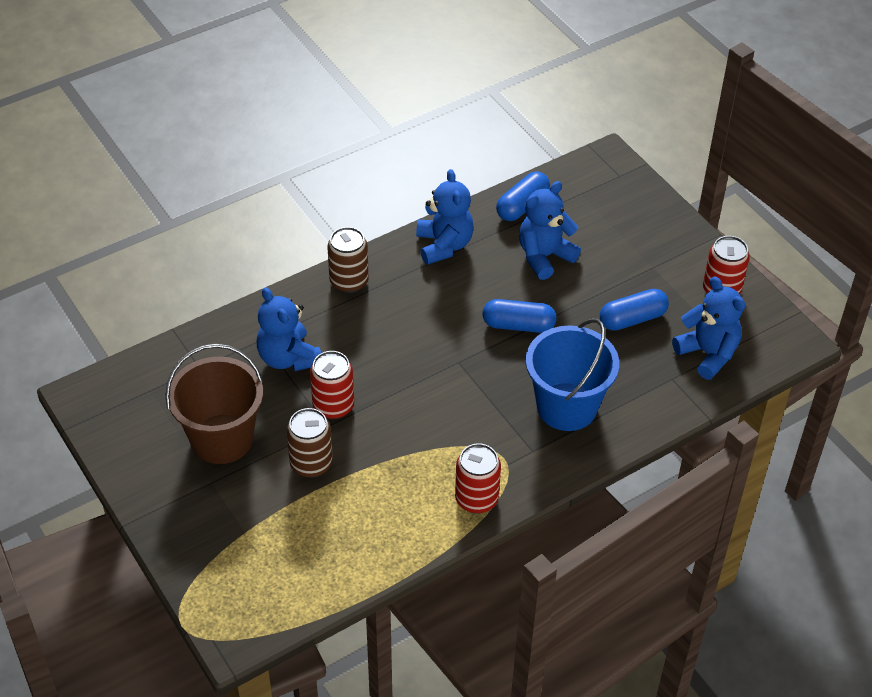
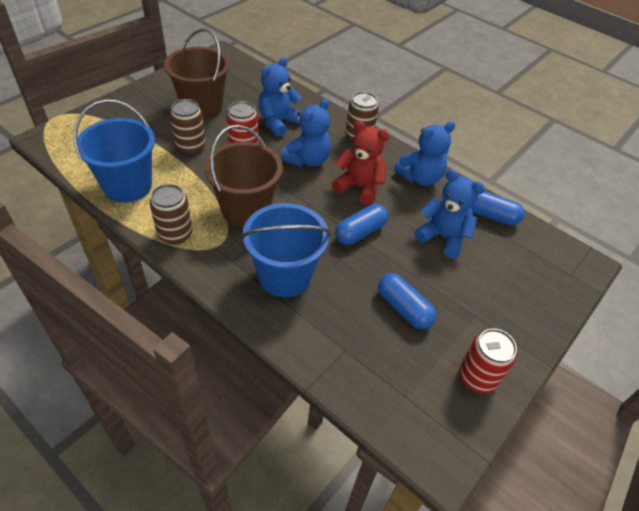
camera: 70 degrees right, 0 degrees up
(373, 541) = (127, 186): none -> blue bucket
(443, 306) = (359, 187): none -> red teddy bear
(453, 424) = (246, 210): none -> brown bucket
(476, 499) = (175, 234): red can -> brown can
(518, 325) = (360, 232): blue capsule -> blue capsule turned 60 degrees clockwise
(708, 354) = (388, 376): blue teddy bear -> blue teddy bear (307, 160)

